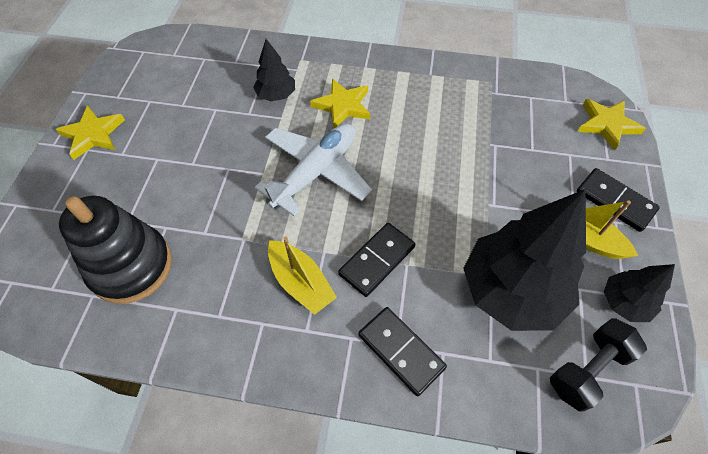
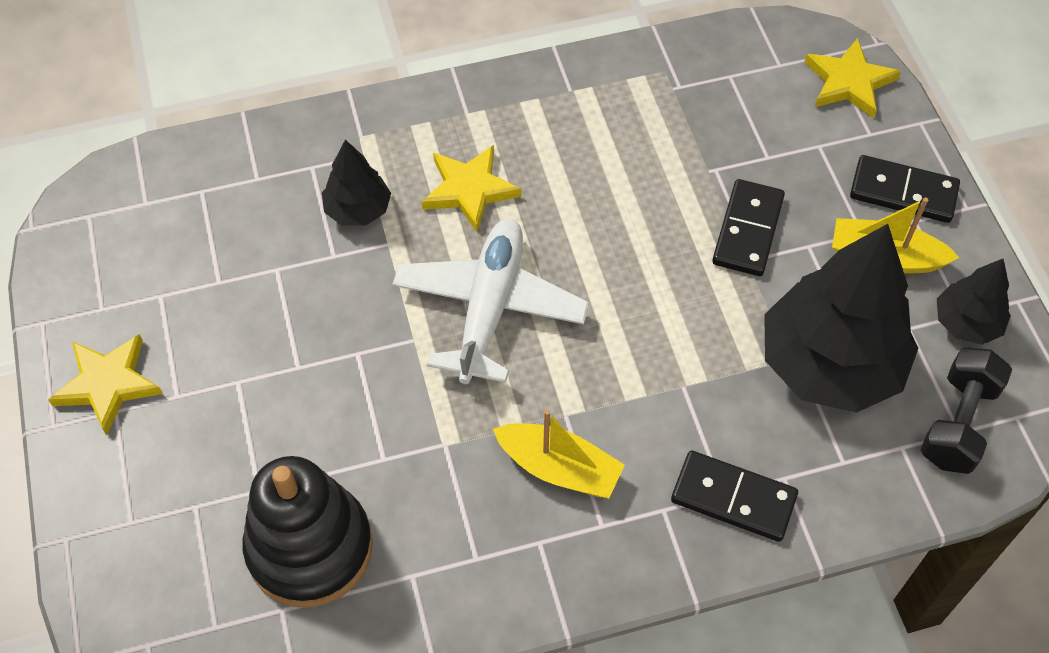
camera: 25 degrees left, 0 degrees up
(377, 260) = (642, 397): black domino -> black domino (747, 230)

